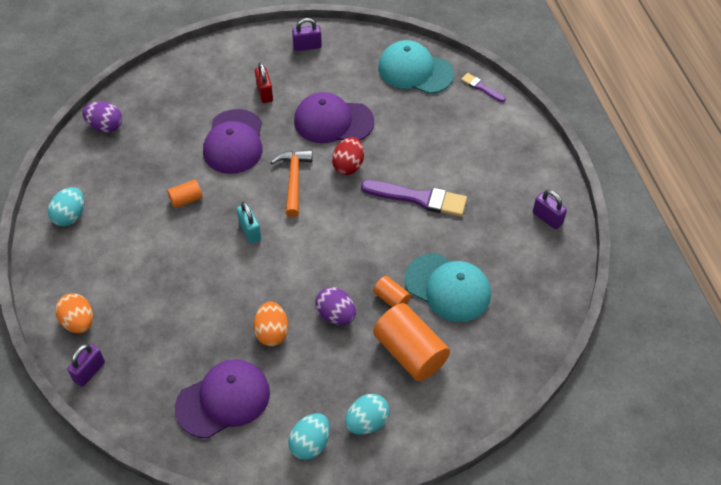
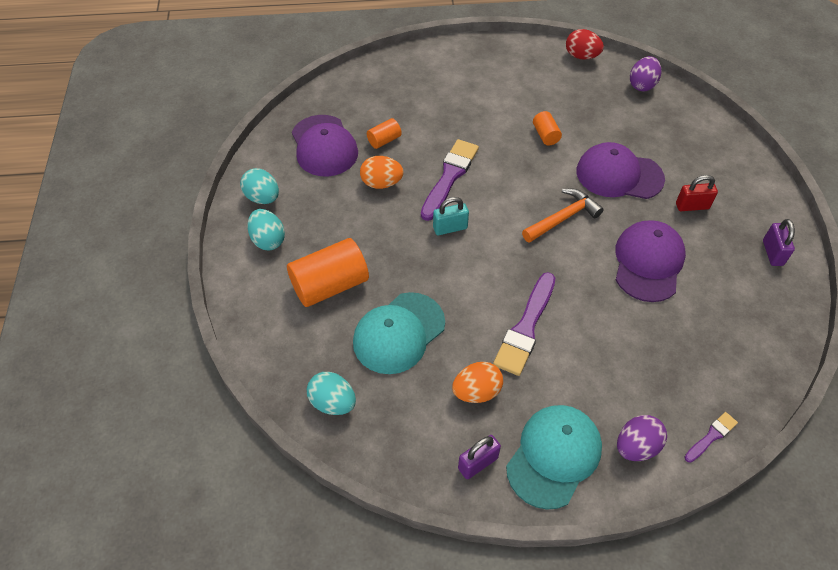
camera: 100 degrees right, 0 degrees up
(70, 216) = (535, 62): turquoise egg -> turquoise egg (333, 402)
(78, 322) = (424, 65): orange egg -> orange egg (476, 391)
(89, 372) = (375, 71): purple padlock -> none
(250, 231) = (501, 178): turquoise padlock -> turquoise padlock (450, 228)
(254, 274) = (449, 177): none -> purple brush
(294, 180) = (563, 218): orange hammer -> orange hammer turned 45 degrees counterclockwise
(336, 315) = (388, 232): purple egg -> purple egg (636, 446)
(348, 165) = (580, 268): red egg -> red egg (581, 56)
(391, 299) = (396, 280): orange cylinder -> orange cylinder (384, 140)
(415, 71) = (739, 361): turquoise cap -> turquoise cap (554, 456)

